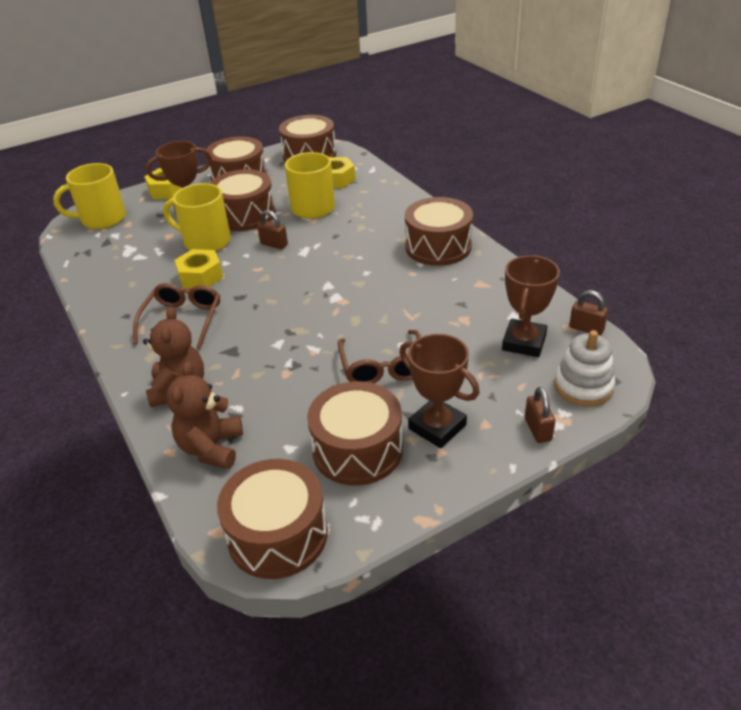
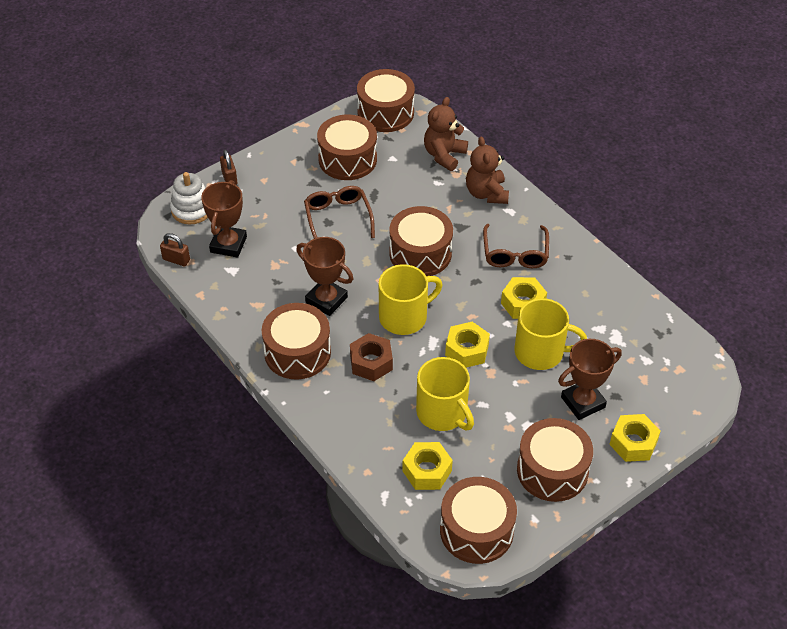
camera: 170 degrees right, 10 degrees up
(102, 219) = (679, 385): yellow mug -> yellow mug (404, 317)
(211, 448) = (444, 155): brown teddy bear -> brown teddy bear turned 150 degrees counterclockwise
(245, 215) = (515, 397): brown drum -> brown drum (420, 253)
(274, 244) = (467, 350): brown padlock -> yellow nut
(367, 238) = (371, 362): none -> brown nut
(437, 427) = (296, 176): brown trophy -> brown trophy (326, 300)

